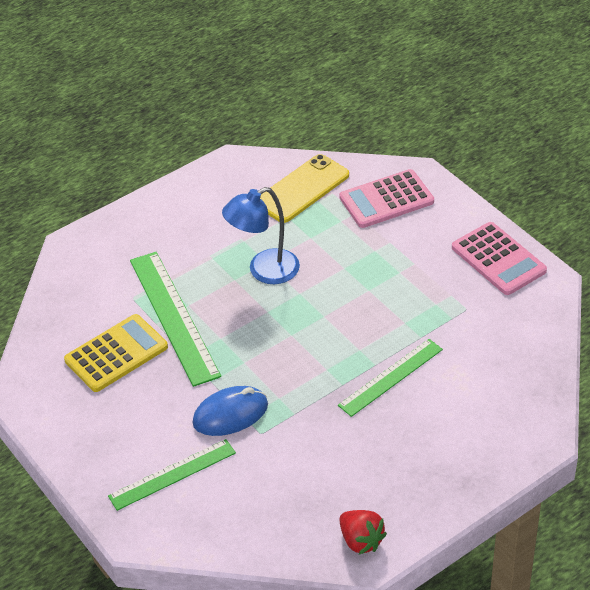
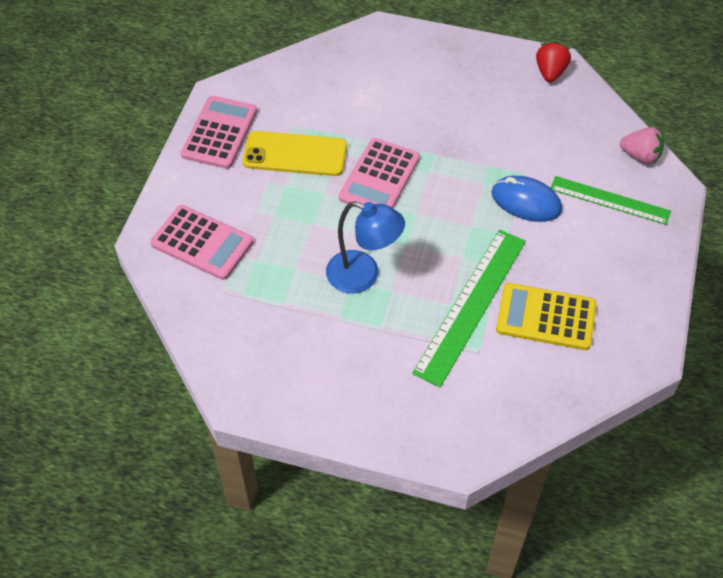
camera: 130 degrees left, 10 degrees up
(193, 536) = (640, 156): none -> pink strawberry
(302, 189) = (236, 314): yellow phone -> yellow phone (295, 154)
(351, 333) = (379, 178): none -> pink calculator
(390, 377) = (401, 131): green ruler -> none

